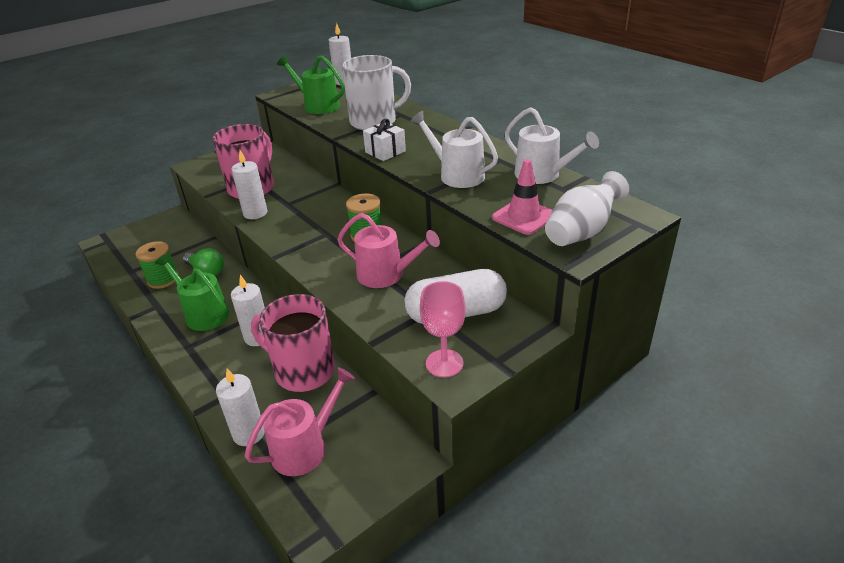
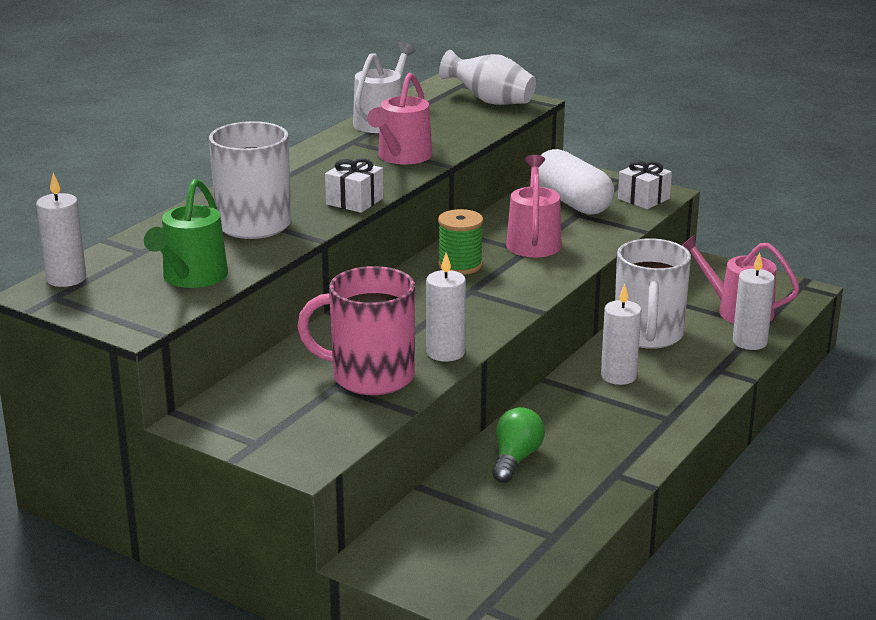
camera: 110 degrees left, 10 degrees down
(163, 279) = (555, 493): green spool -> none
(203, 314) = (605, 428): green watering can -> none
(303, 371) = (648, 335): pink mug -> white mug
(444, 363) = (643, 199): pink goblet -> white gift
(457, 175) = (402, 157): white watering can -> pink watering can
(524, 217) = (477, 122): pink traffic cone -> none

